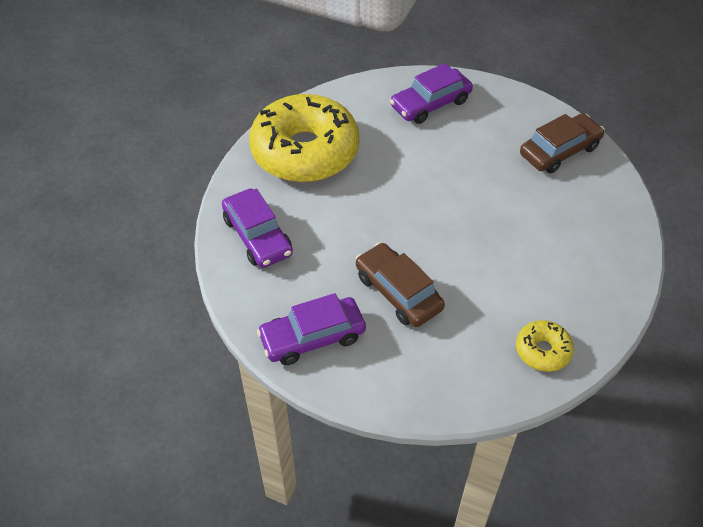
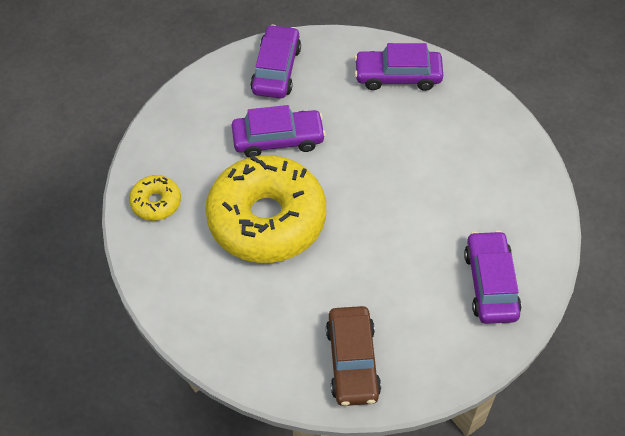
camera: 120 degrees right, 5 degrees up
(305, 151) = (480, 148): yellow donut -> yellow donut (267, 219)
(398, 292) = (278, 139): brown car -> purple car

